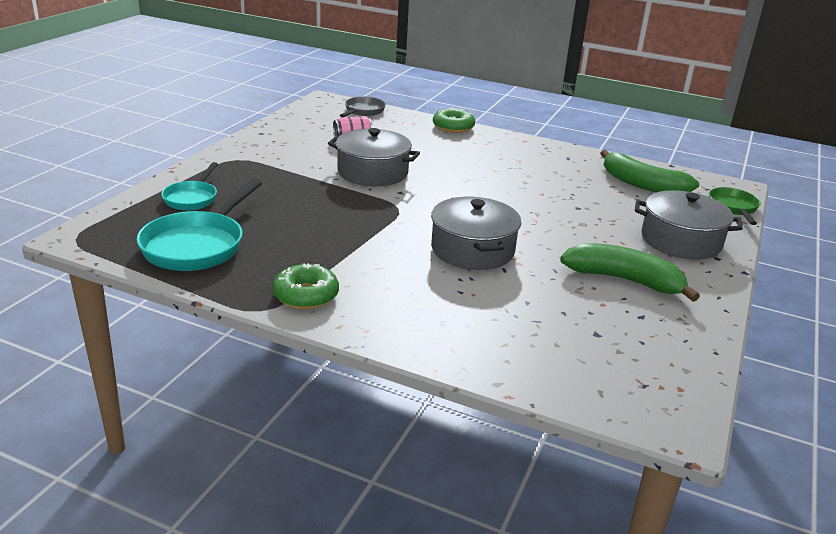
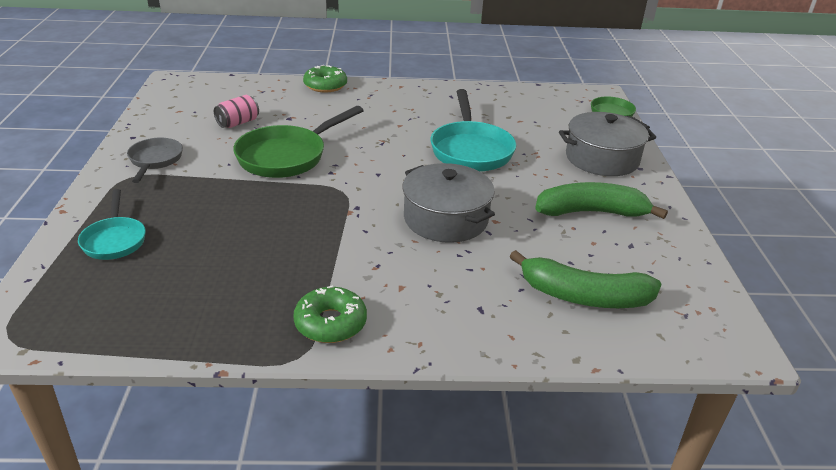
camera: 25 degrees left, 5 degrees up
(198, 245) = (167, 299): turquoise pan -> turquoise pan (471, 150)
(363, 111) = (223, 86): grey pan -> grey pan (155, 160)
(372, 172) = (287, 156): grey pot -> green pan
(642, 184) = (530, 109): green banana -> green banana (583, 296)

